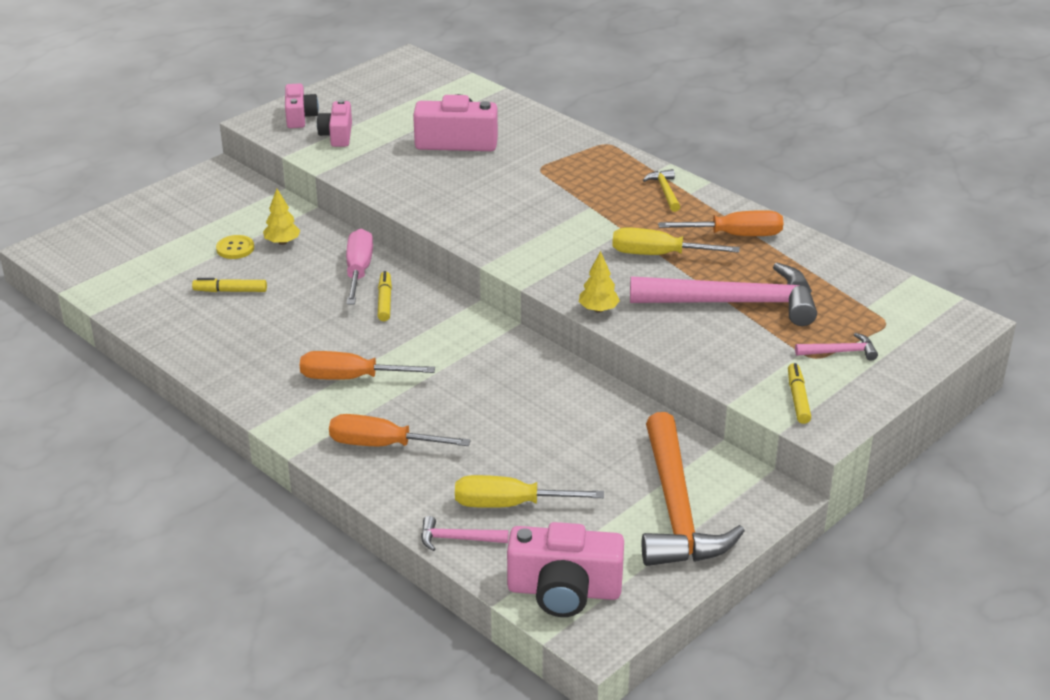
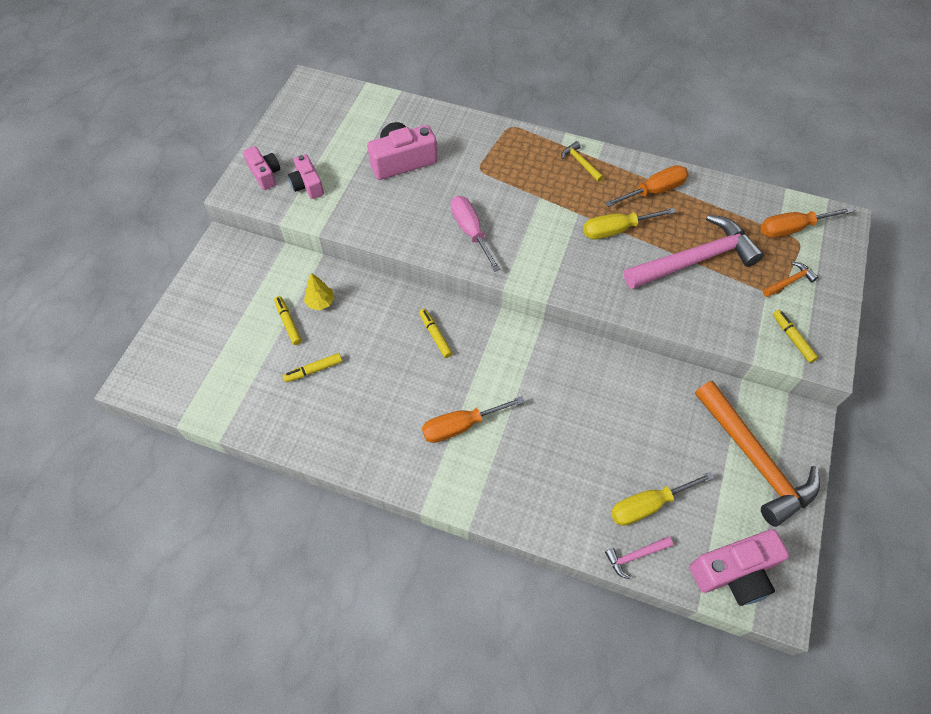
camera: 25 degrees left, 25 degrees up
(235, 248) = (288, 323): yellow button -> yellow marker
(358, 271) = (397, 311): pink screwdriver -> pink screwdriver (470, 231)
(382, 445) = (525, 485): orange screwdriver -> orange screwdriver (791, 228)
(598, 309) = (612, 302): yellow tree -> none
(840, 352) = (789, 281): pink hammer -> orange hammer

